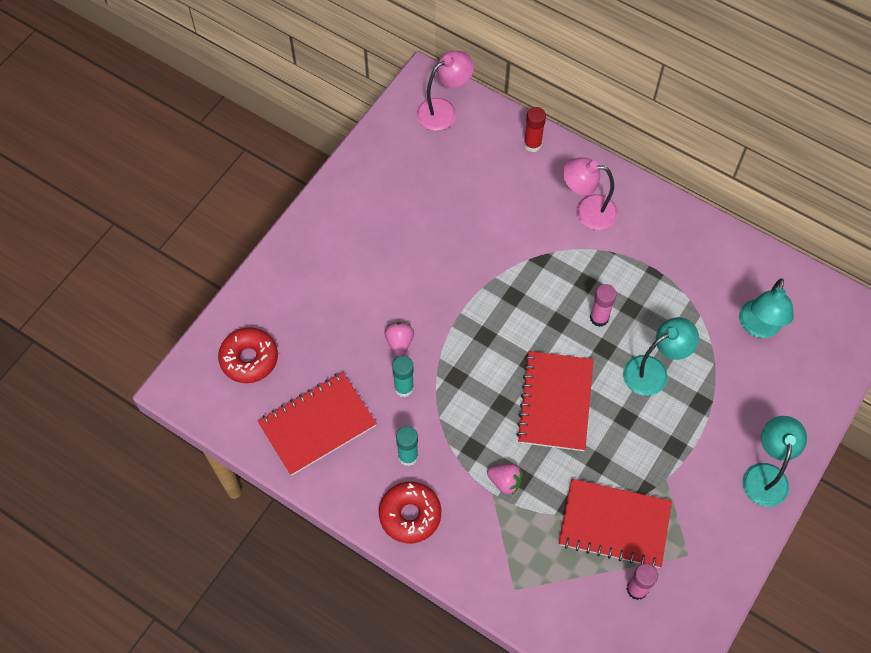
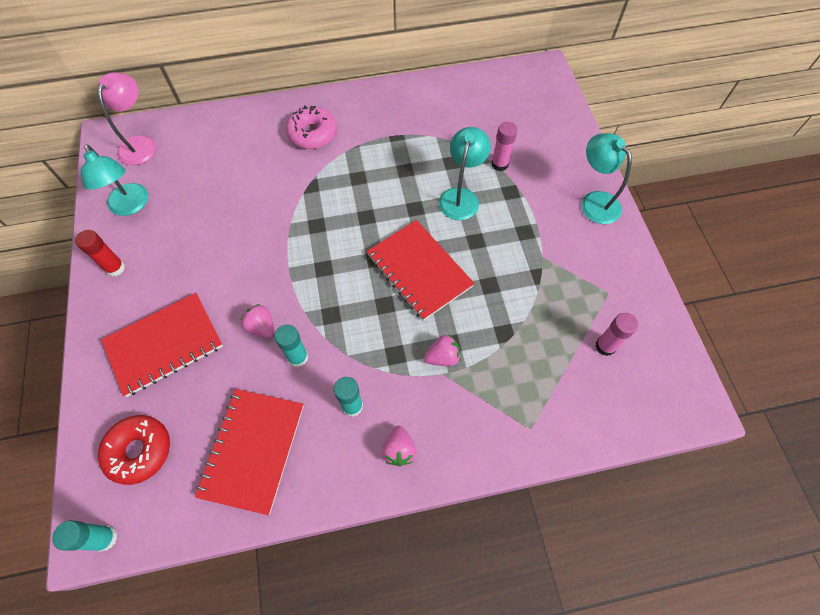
camera: 45 degrees left, 0 degrees up
(187, 397) = (105, 538): none -> turquoise glue stick
(410, 515) = (399, 450): red donut -> pink strawberry
(532, 144) = (231, 120): red glue stick -> red glue stick (115, 268)
(587, 211) = (313, 134): pink lamp -> pink donut
(599, 318) = (391, 192): pink glue stick -> pink glue stick (499, 164)
(614, 524) = (544, 316): red notebook -> red notebook (164, 344)
(758, 327) = (493, 121): turquoise lamp -> turquoise lamp (130, 206)

